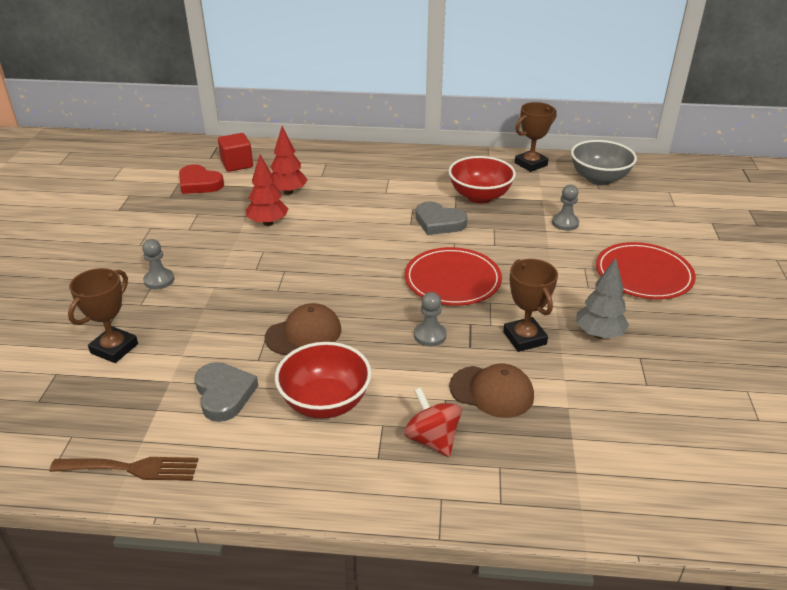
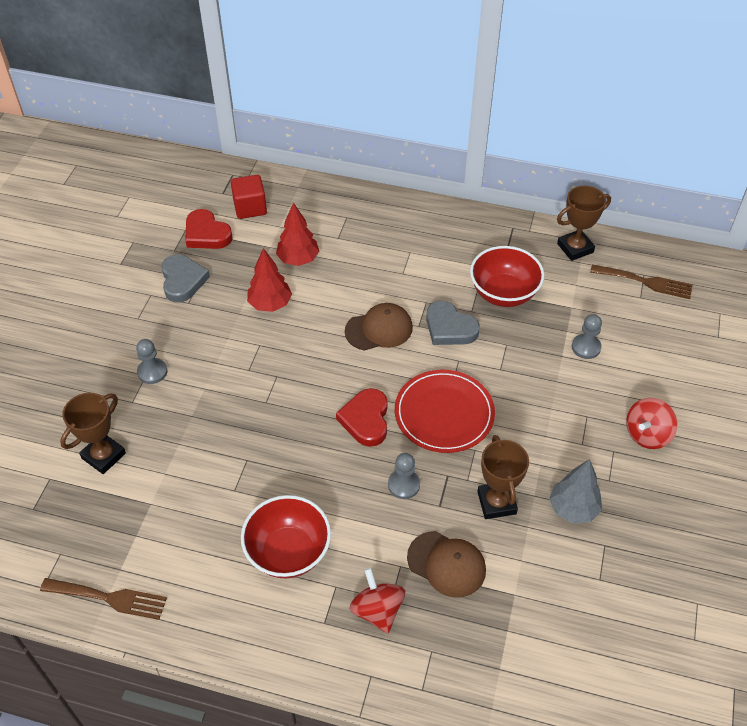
camera: 10 degrees right, 15 degrees up
(224, 394) = (198, 527): grey heart -> grey heart (183, 280)
(304, 333) = (282, 464): brown cap -> brown cap (379, 329)
(379, 292) = (366, 420): none -> red heart
(599, 179) = (646, 282): grey bowl -> brown fork
(643, 274) = (647, 434): red plate -> red spinning top

